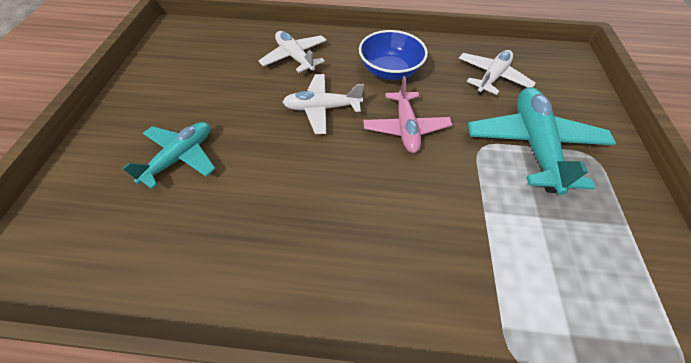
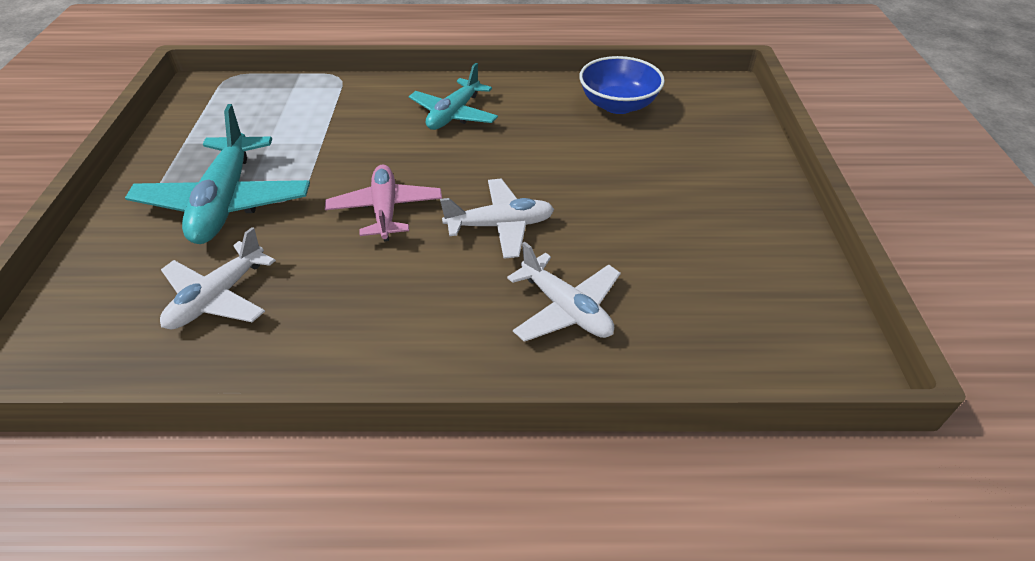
camera: 175 degrees right, 10 degrees down
(180, 157) = (650, 161): turquoise plane -> turquoise plane (454, 114)
(389, 71) = (394, 295): blue bowl -> blue bowl (618, 105)

